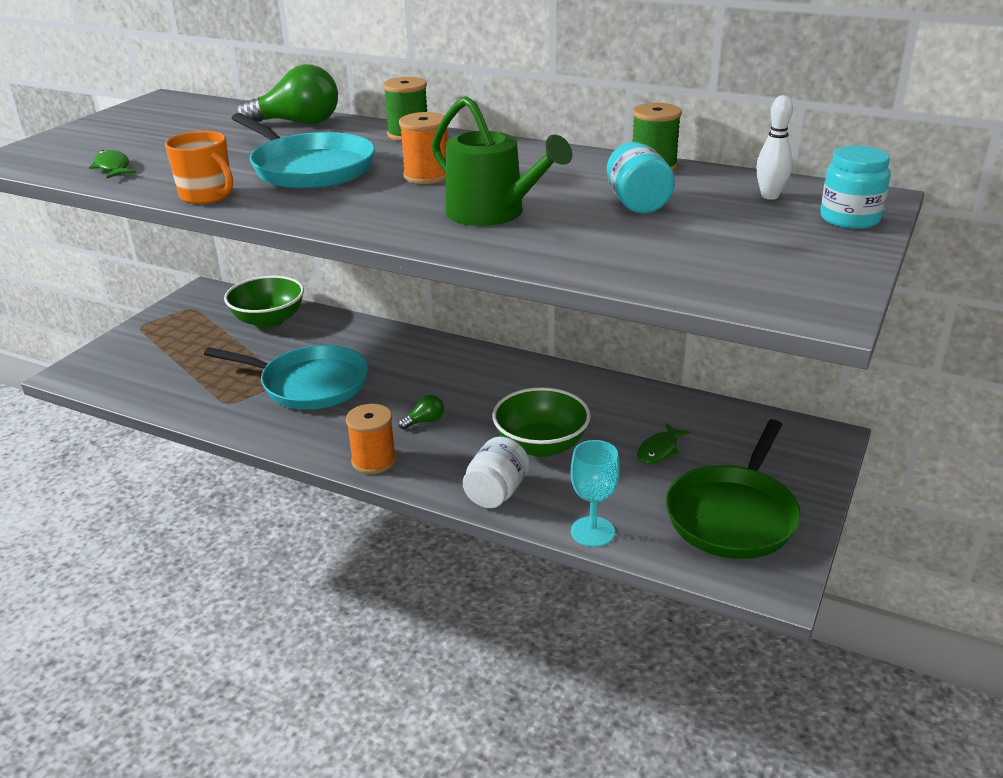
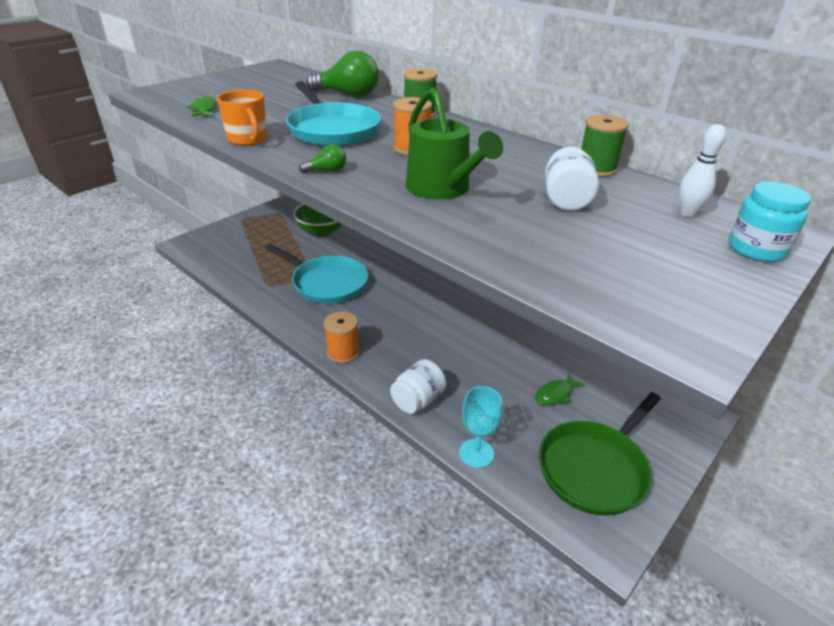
camera: 15 degrees right, 5 degrees up
(425, 421) = (391, 329): green light bulb -> green light bulb (327, 171)
(541, 445) = (466, 368): green bowl -> none
(637, 203) = (566, 200): turquoise jar -> white jar

